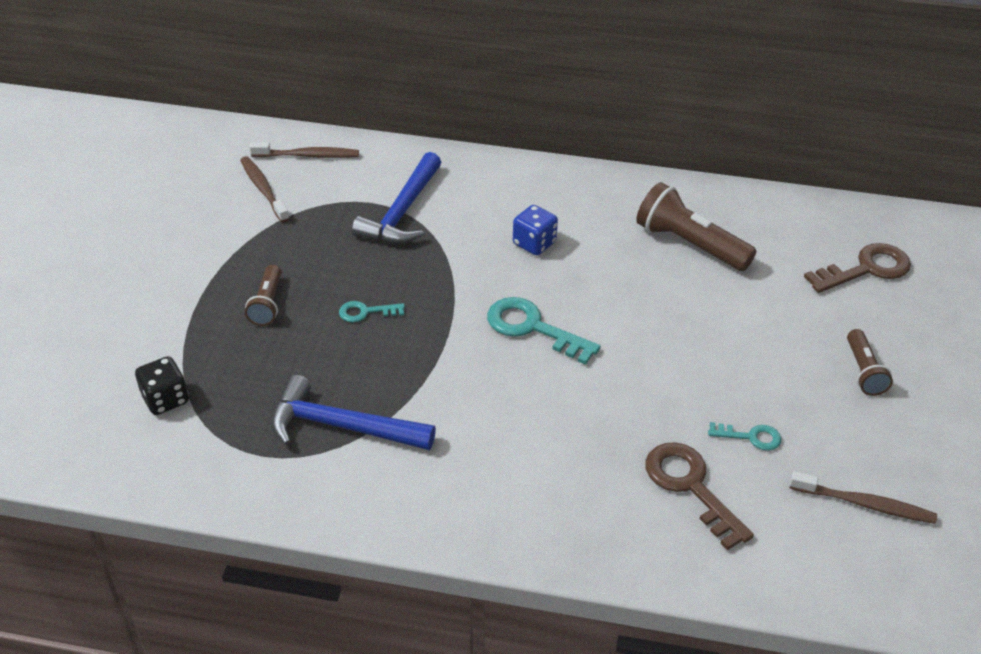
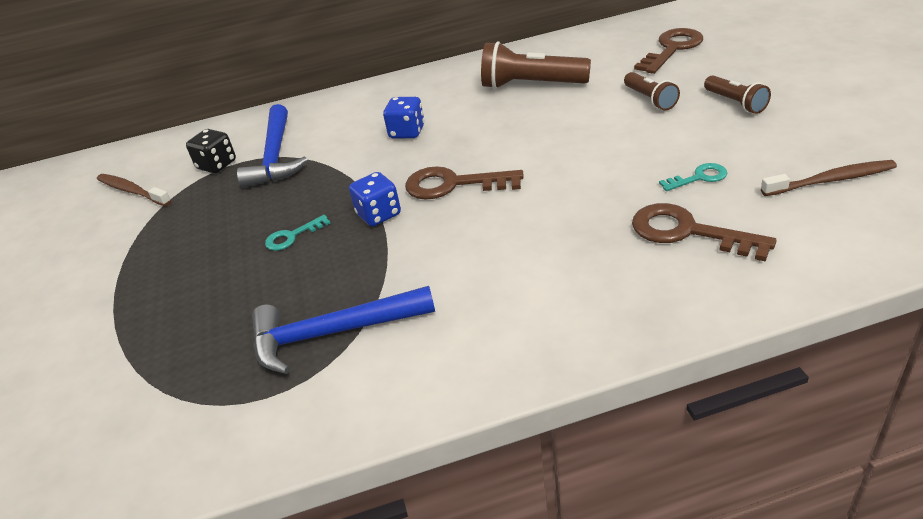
camera: 20 degrees left, 5 degrees down
(165, 399) = (124, 397): black dice -> black dice (217, 165)
(267, 304) = (189, 270): brown flashlight -> brown flashlight (650, 100)
(308, 155) = (161, 154): brown toothbrush -> none
(449, 327) = (379, 214): none -> blue dice
(533, 328) = (453, 184): turquoise key -> brown key

